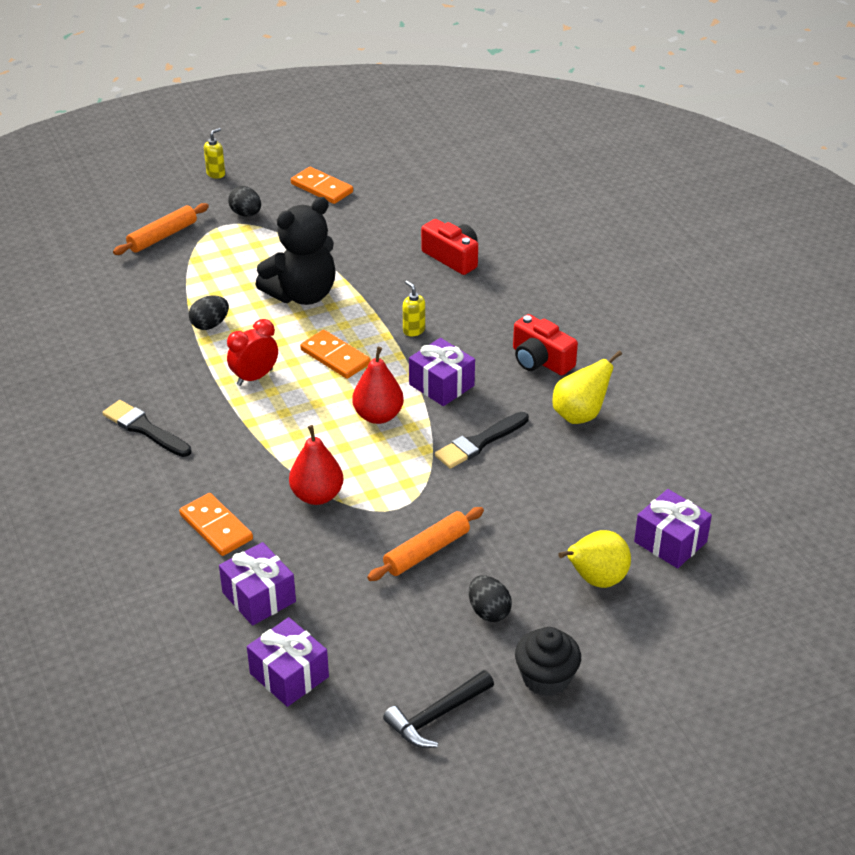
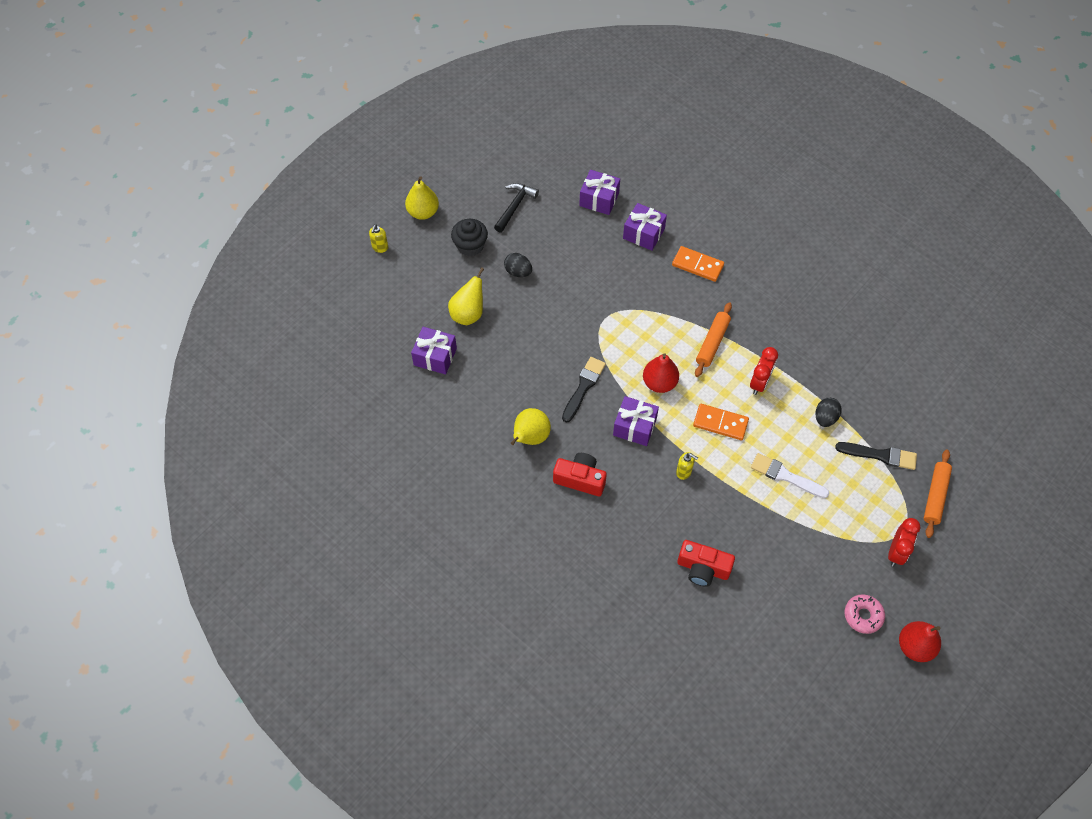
camera: 155 degrees right, 20 degrees up
(144, 429) = (793, 314): black brush -> black brush (880, 455)
(216, 174) = (962, 595): yellow soap dispenser -> yellow soap dispenser (380, 248)
(246, 214) = (896, 552): black egg -> red clock
(302, 294) = (785, 476): black teddy bear -> white brush
(317, 495) = (656, 308): red pear -> red pear (914, 646)
(322, 188) = (863, 615): orange domino -> pink donut
(426, 551) = (572, 295): orange rolling pin -> orange rolling pin (712, 343)
(604, 766) = (423, 212): none -> yellow pear

